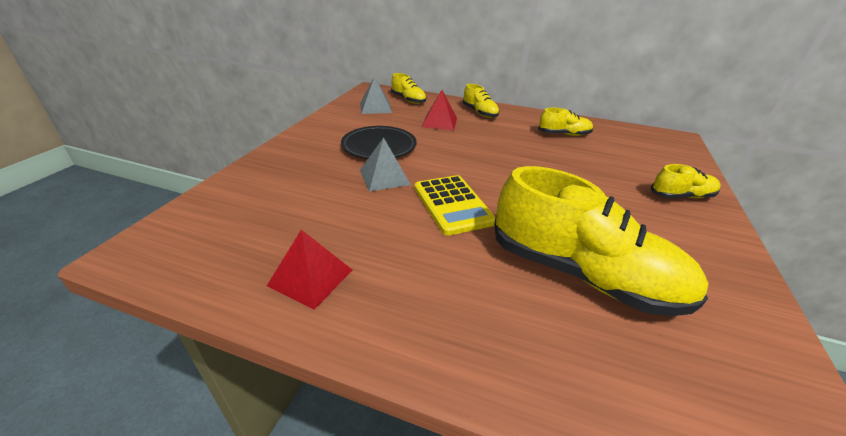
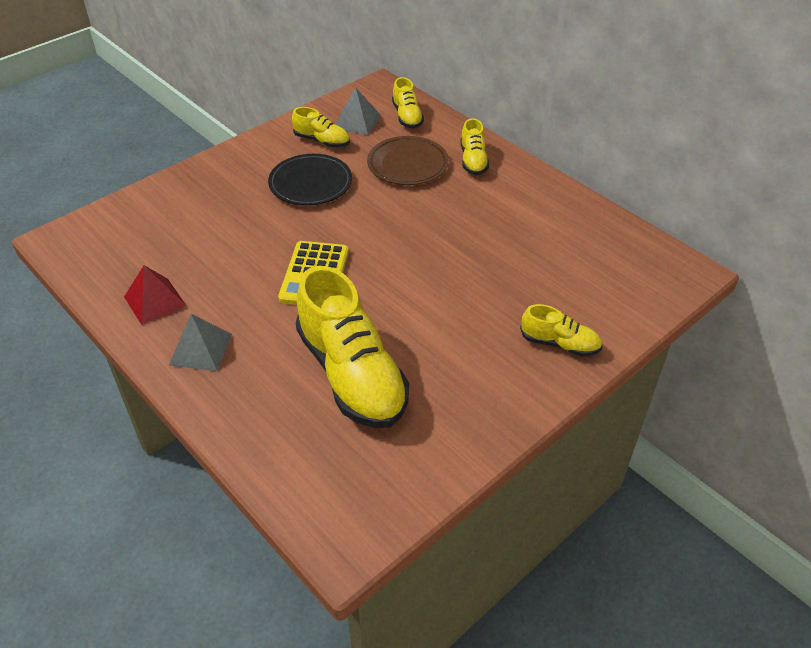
camera: 30 degrees right, 10 degrees up
(384, 177) = (282, 225): grey pyramid -> grey pyramid (200, 349)
(439, 122) = (407, 164): red pyramid -> brown plate
(563, 134) = (538, 224): yellow shoe -> yellow shoe (322, 141)

